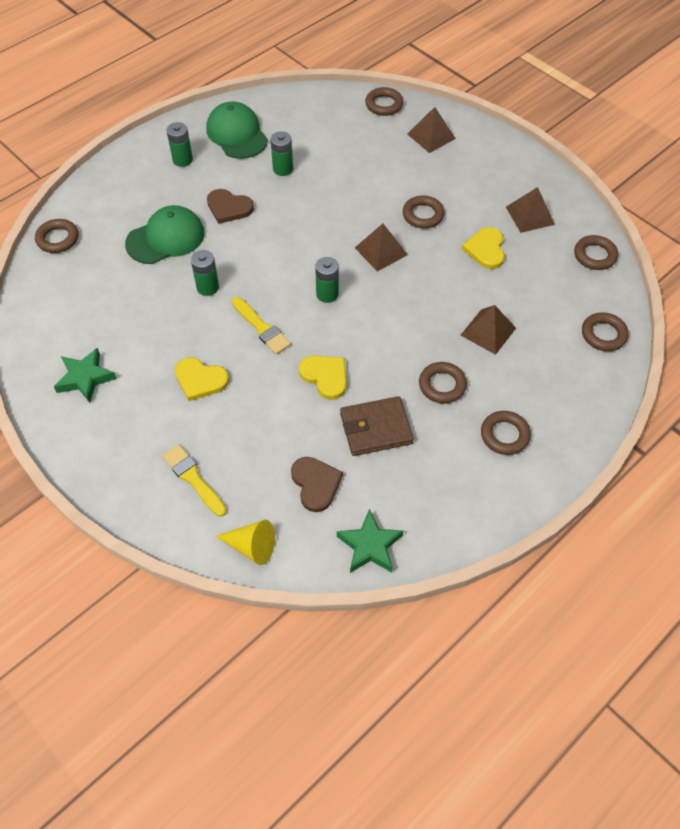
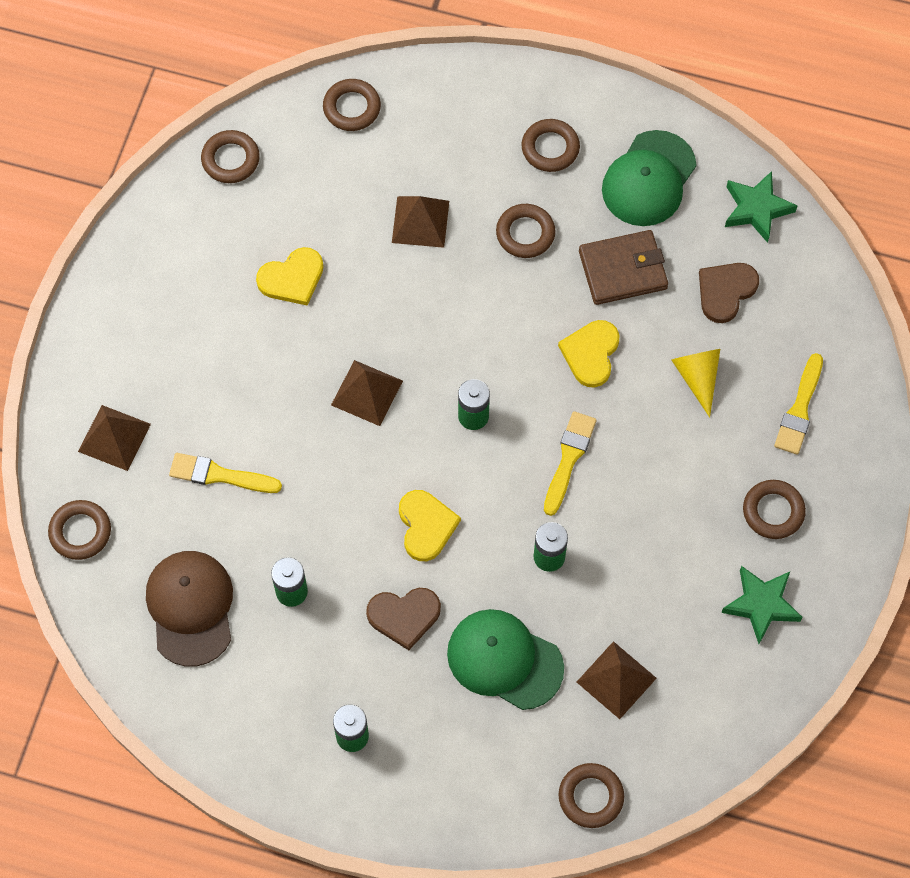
camera: 120 degrees left, 10 degrees up
(200, 380) = (681, 479): yellow heart -> yellow heart (426, 526)
(229, 208) = (404, 616): brown heart -> brown heart turned 90 degrees clockwise
(237, 134) = (257, 696): green cap -> green cap (649, 179)
(252, 546) = (830, 310): yellow cone -> yellow cone (697, 377)
(306, 128) = (190, 608): none -> brown cap
(375, 168) = (220, 475): none -> yellow brush
(376, 428) = (623, 270): brown wallet -> brown wallet turned 60 degrees counterclockwise
(423, 215) = (275, 375): brown ring -> brown ring (773, 511)
(530, 215) = (202, 254): brown pyramid -> brown pyramid (616, 680)

